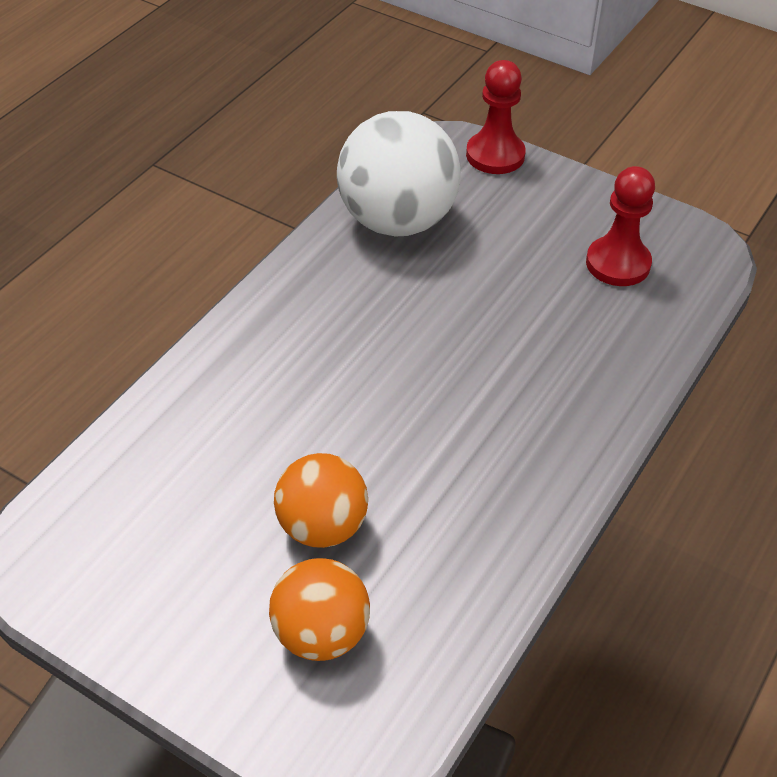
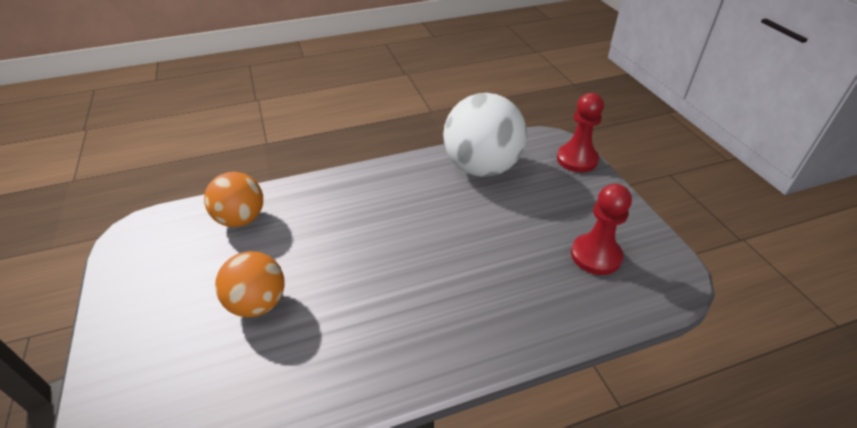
camera: 40 degrees right, 5 degrees down
(321, 634) = (185, 363): orange ball -> orange ball (241, 219)

